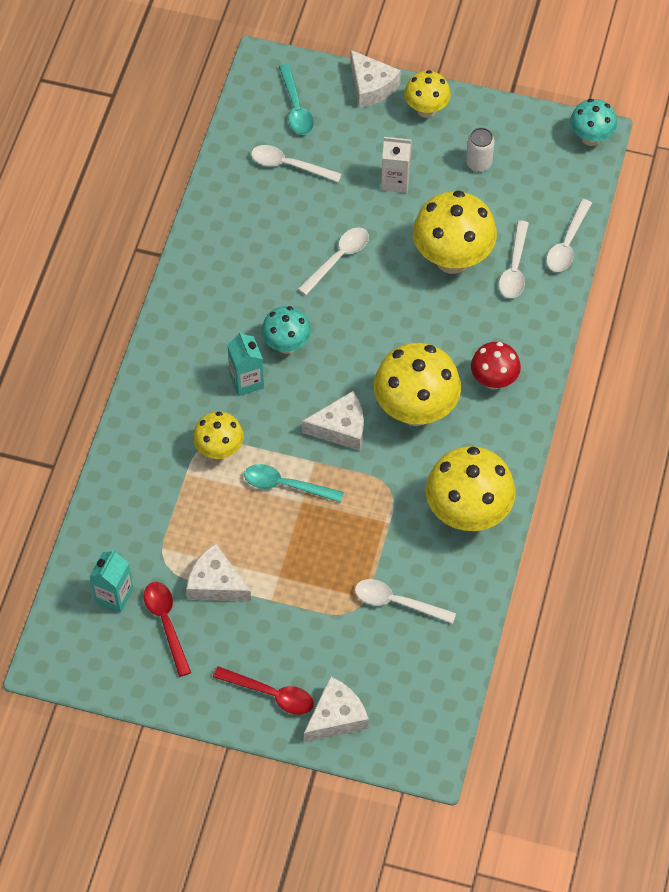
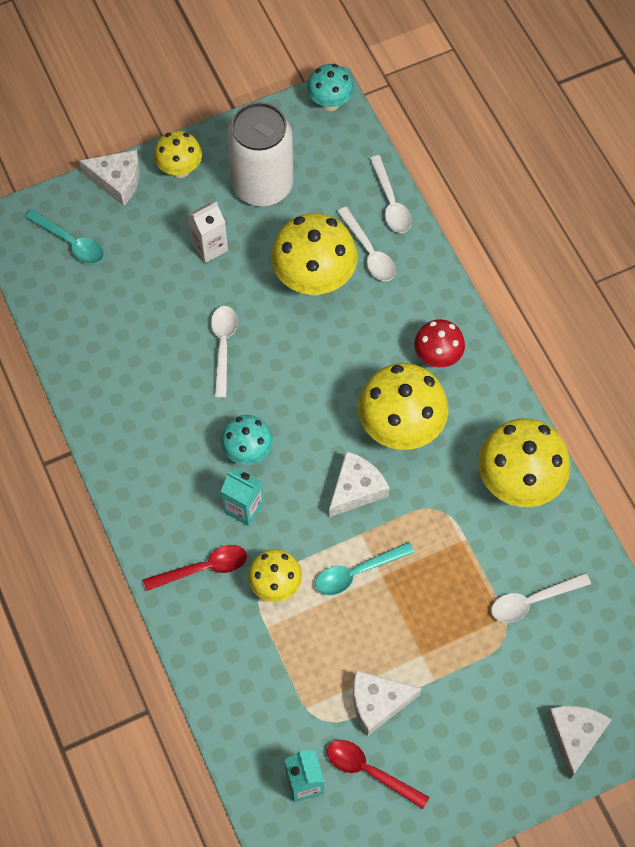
camera: 40 degrees left, 5 degrees up
(271, 694) = (507, 761): red spoon -> red spoon (203, 568)
(289, 165) = (110, 296): white spoon -> none
(479, 163) = (262, 185): white can -> white can, size x2.31

